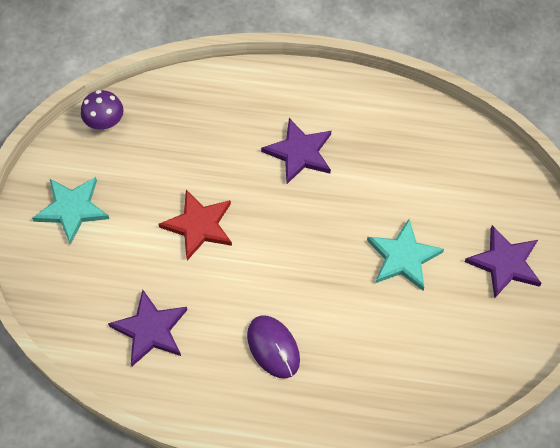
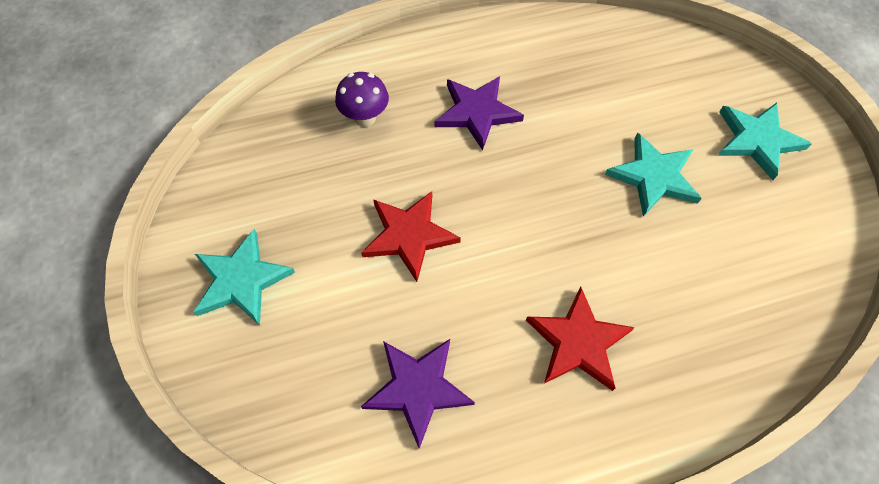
camera: 25 degrees left, 0 degrees up
(105, 124) = (236, 165): purple mushroom -> purple mushroom (365, 118)
(273, 347) = (578, 342): purple mouse -> red star
(504, 263) = (757, 140): purple star -> turquoise star

